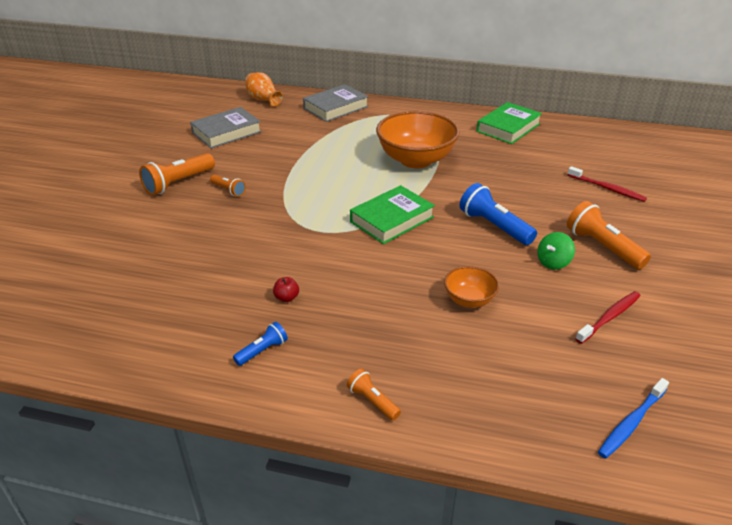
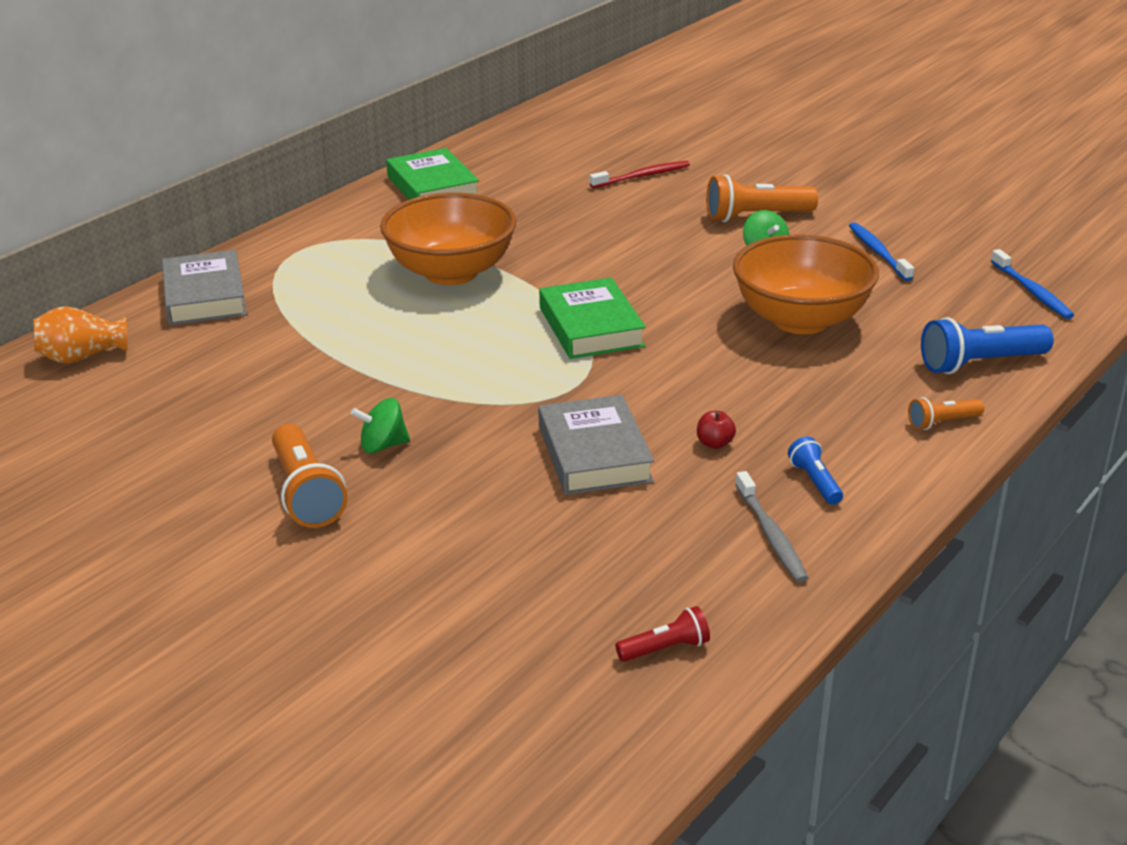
camera: 65 degrees left, 5 degrees down
(72, 328) = (666, 648): none -> red flashlight
(194, 344) = (771, 535): none -> grey toothbrush
(226, 132) = (168, 416): grey book -> grey book (594, 454)
(229, 190) = (383, 445): orange flashlight -> green spinning top
(469, 300) = (800, 320): orange bowl -> orange bowl, size x2.01
(494, 226) = (664, 264): blue flashlight -> blue flashlight (979, 363)
(610, 317) = (878, 252): red toothbrush -> blue toothbrush

